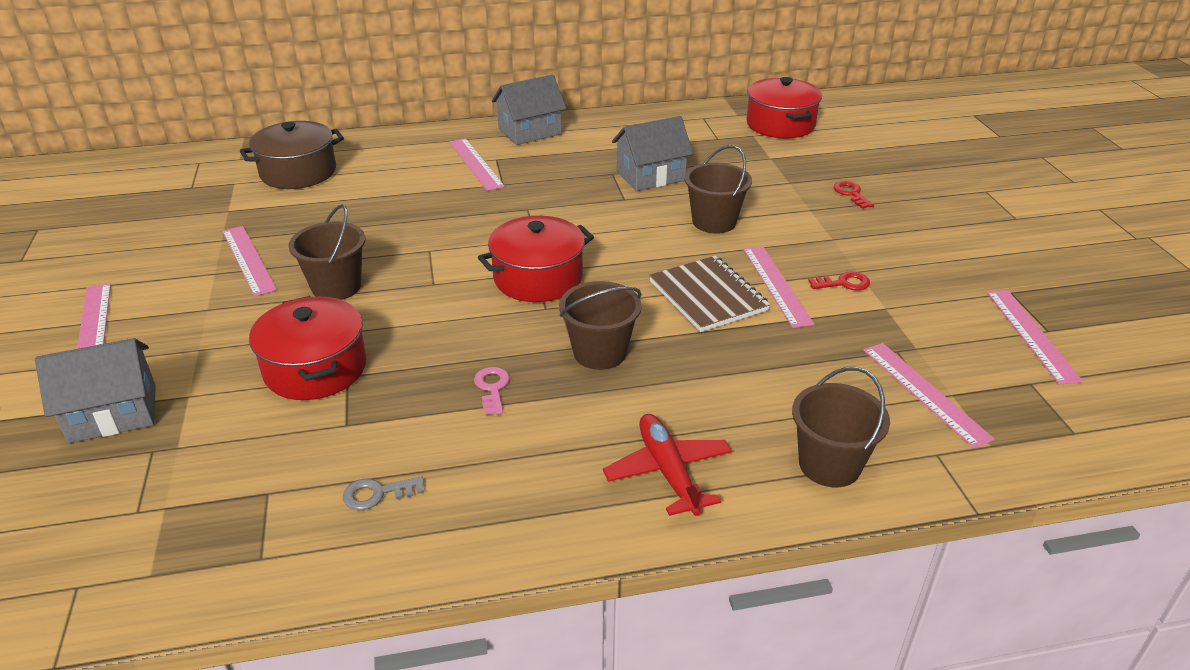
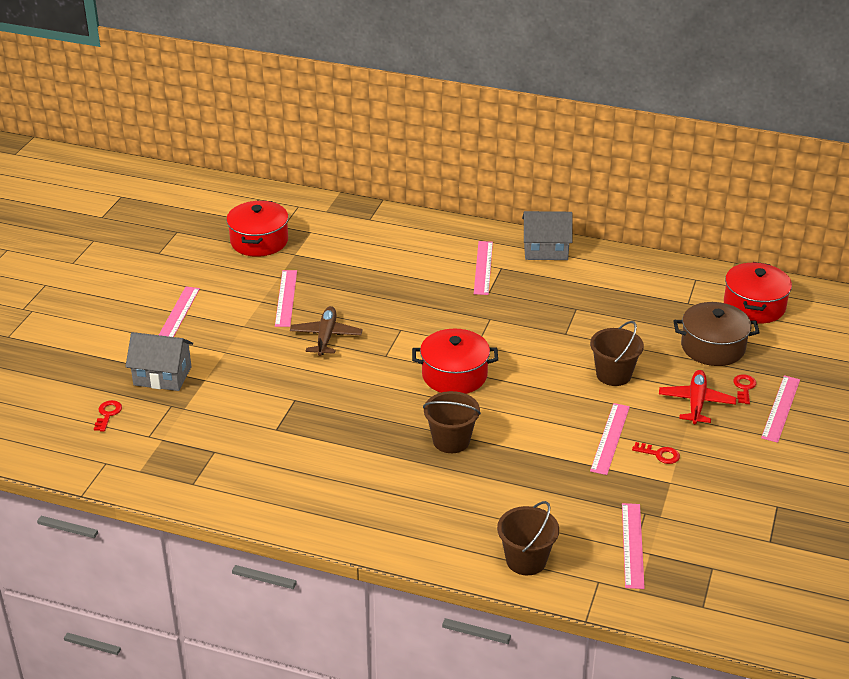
camera: 30 degrees right, 0 degrees up
(42, 504) = (108, 414): none -> red key
(298, 172) = (357, 236): brown pot -> brown pot (713, 347)
(315, 368) = (280, 388): red pot -> red pot (259, 241)
(336, 287) = (326, 337): brown bucket -> brown plane
(377, 494) = (267, 474): grey key -> none
(492, 388) = (370, 438): pink key -> none
(650, 176) = (602, 320): grey house -> none
(668, 471) = (429, 525): red plane -> red plane (696, 403)
(708, 296) = (555, 429): brown notebook -> none
(1031, 335) = (753, 539): pink ruler -> pink ruler (781, 408)

